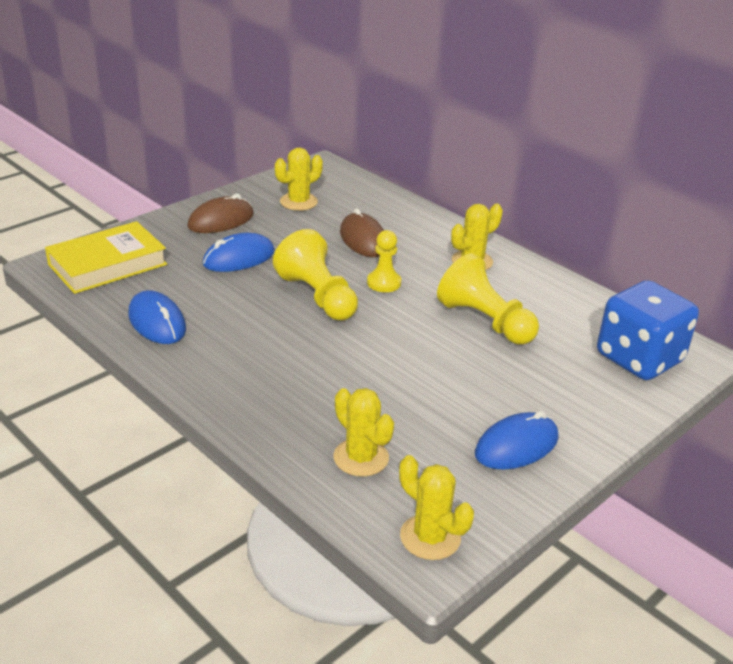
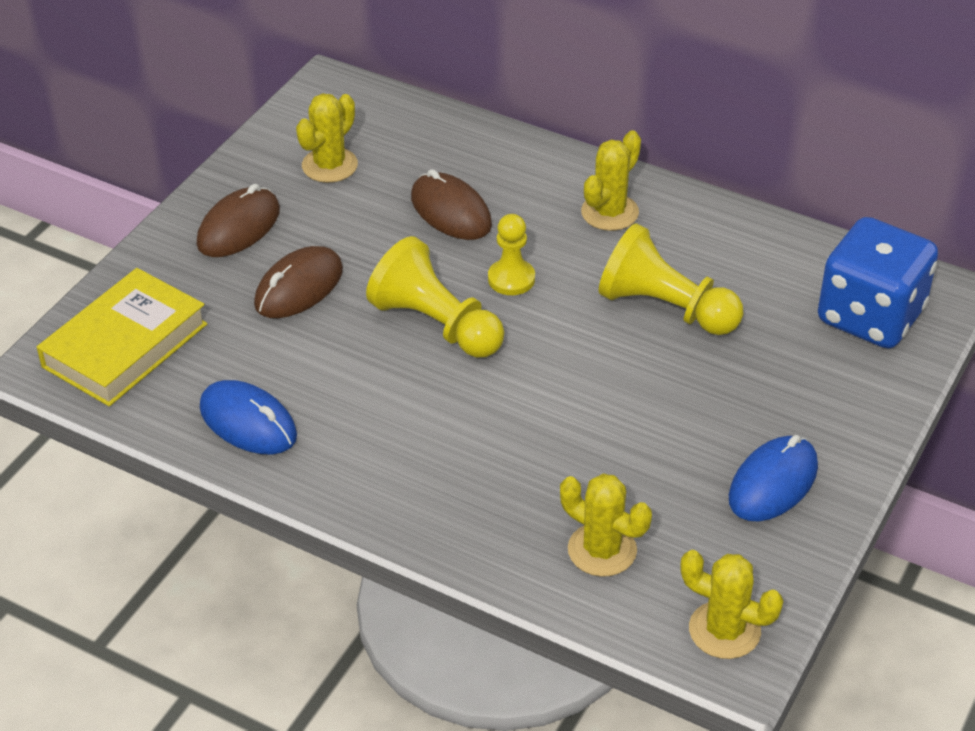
camera: 15 degrees left, 10 degrees up
(239, 258) = (299, 287): blue mouse -> brown mouse

